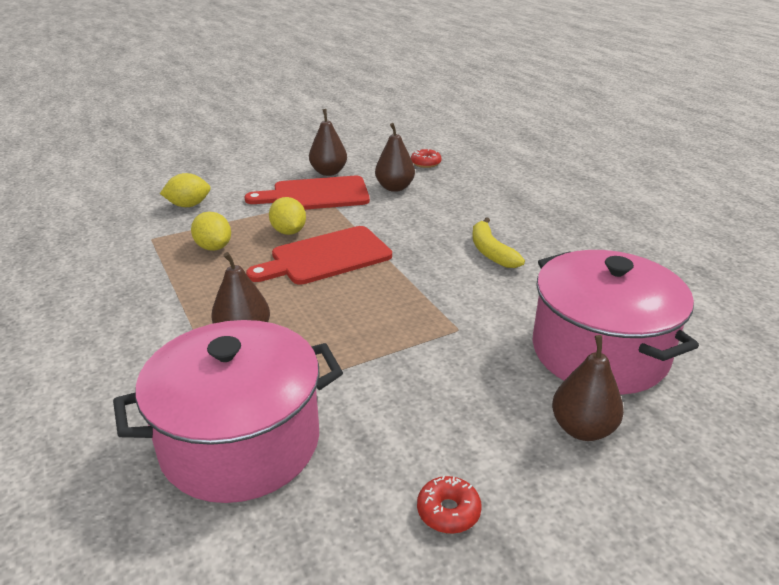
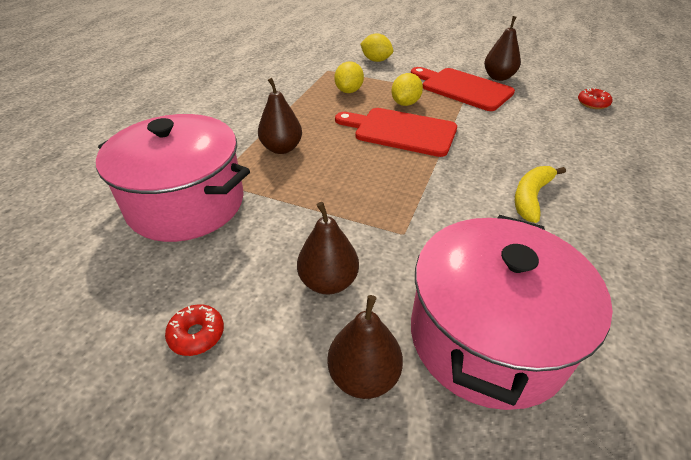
camera: 50 degrees right, 10 degrees up
(394, 188) = (532, 110): brown pear -> brown pear (328, 281)

